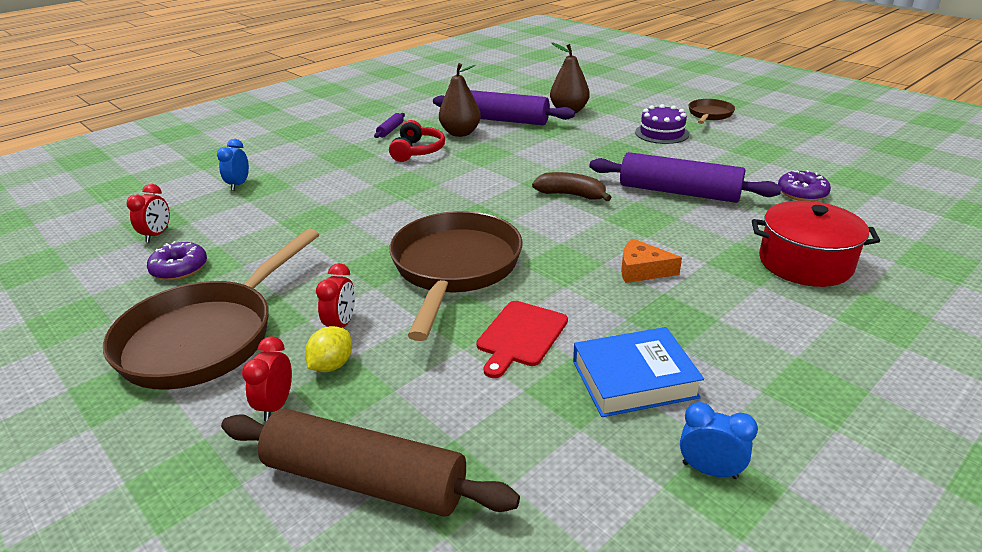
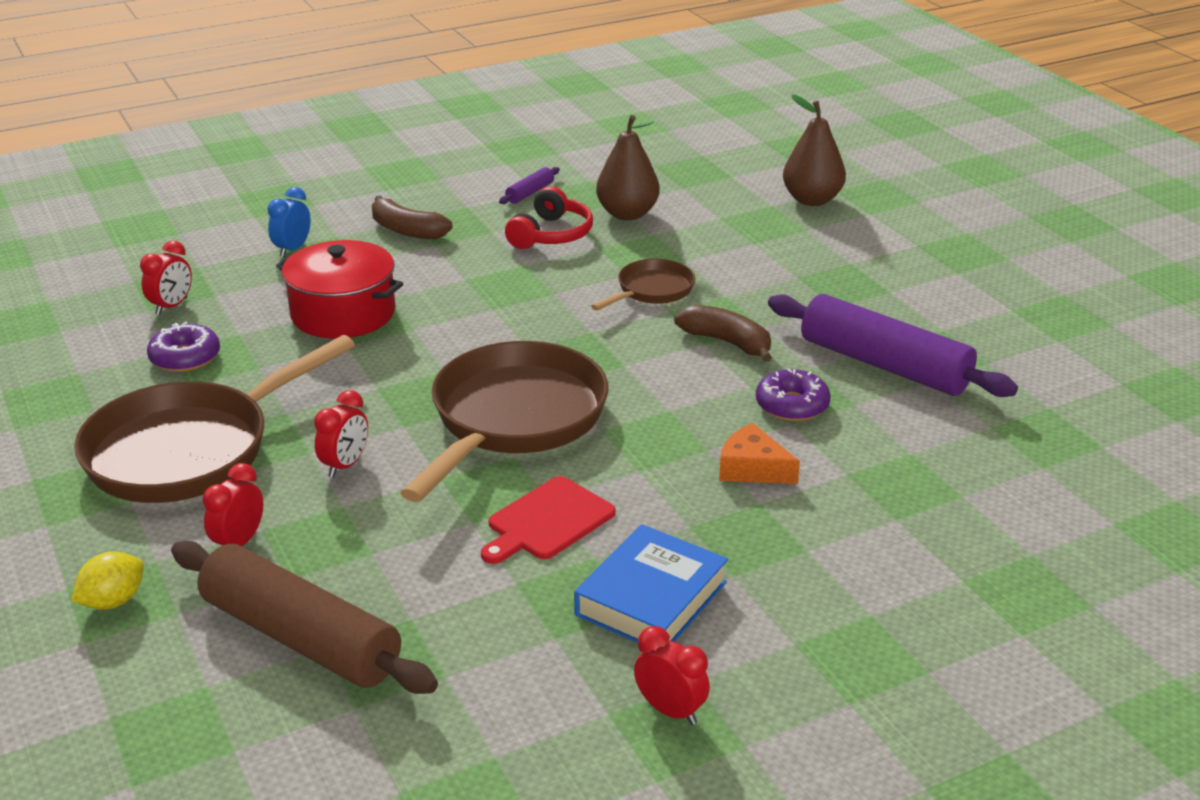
camera: 15 degrees right, 0 degrees up
(317, 162) = (407, 230): none -> brown banana
(332, 365) = (315, 511): yellow lemon -> yellow lemon (113, 601)
(502, 120) = (700, 200): purple rolling pin -> none
(634, 379) = (651, 598): blue book -> blue book turned 60 degrees counterclockwise
(662, 133) = (929, 263): purple cake -> none
(709, 115) = (1030, 242): brown pan -> brown pan (652, 290)
(709, 470) = (670, 710): blue clock -> red clock
(802, 193) = (1067, 398): purple donut -> purple donut (792, 405)
(805, 263) = (982, 501): red pot -> red pot (343, 313)

